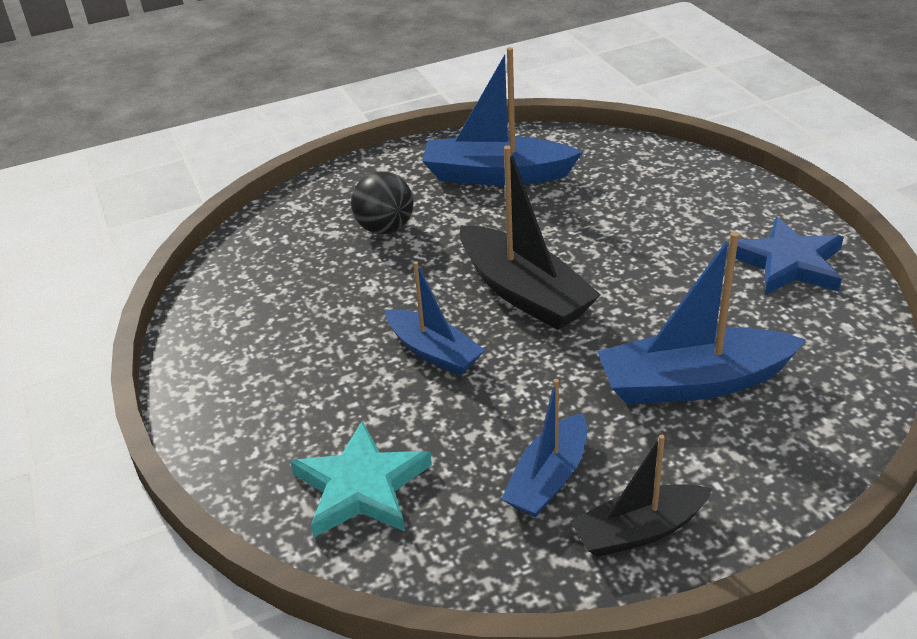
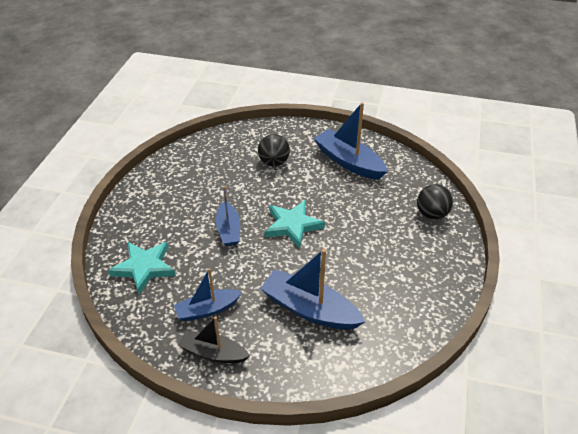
camera: 35 degrees right, 5 degrees up
(524, 293) = (292, 225): black boat -> turquoise star
(688, 182) = (432, 214): none -> black ball
(788, 263) = (425, 283): blue star -> none

